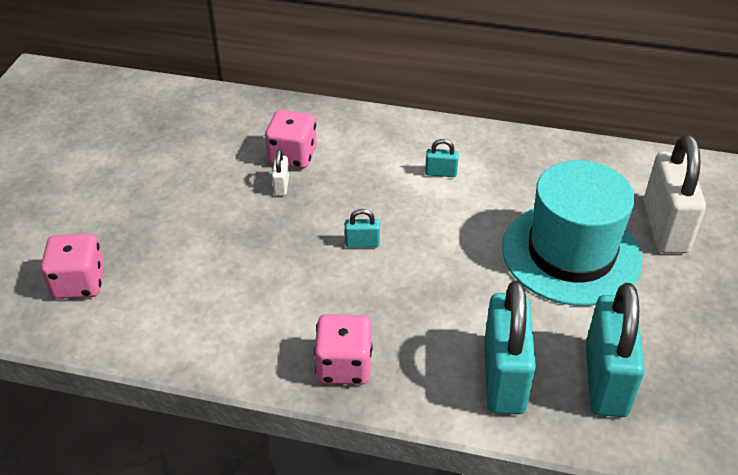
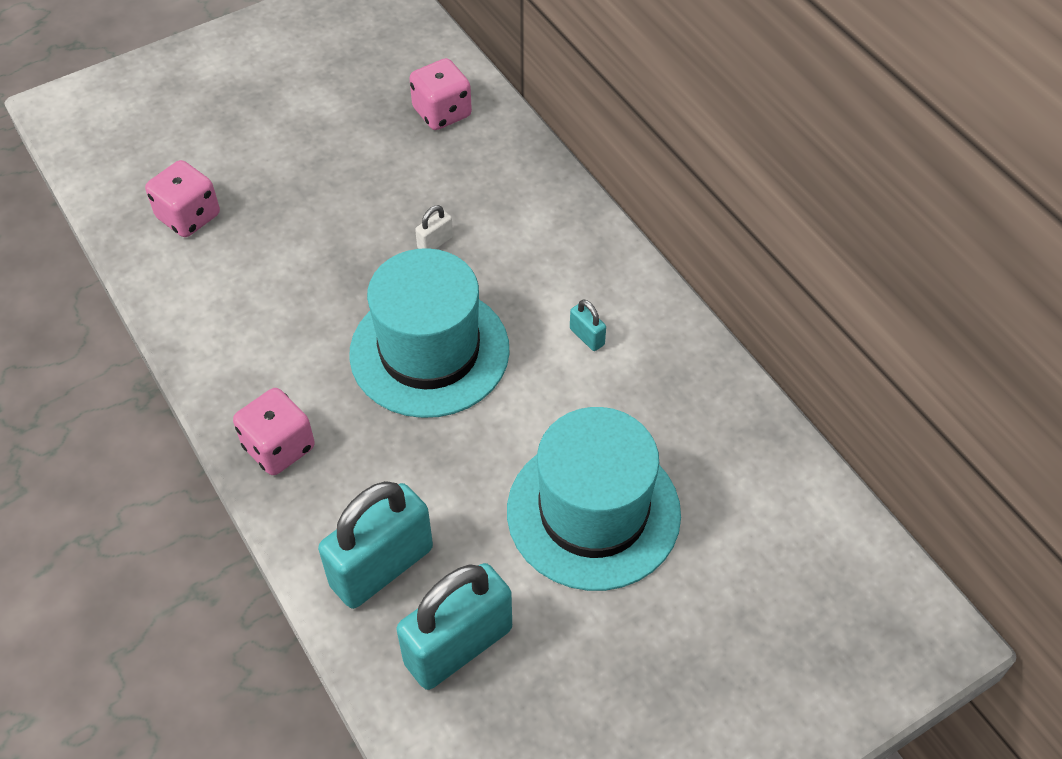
camera: 45 degrees right, 10 degrees up
(292, 156) = (480, 220): pink dice -> pink dice (442, 113)
(362, 243) = (429, 351): turquoise padlock -> turquoise hat
(665, 227) = (723, 564): white padlock -> none

